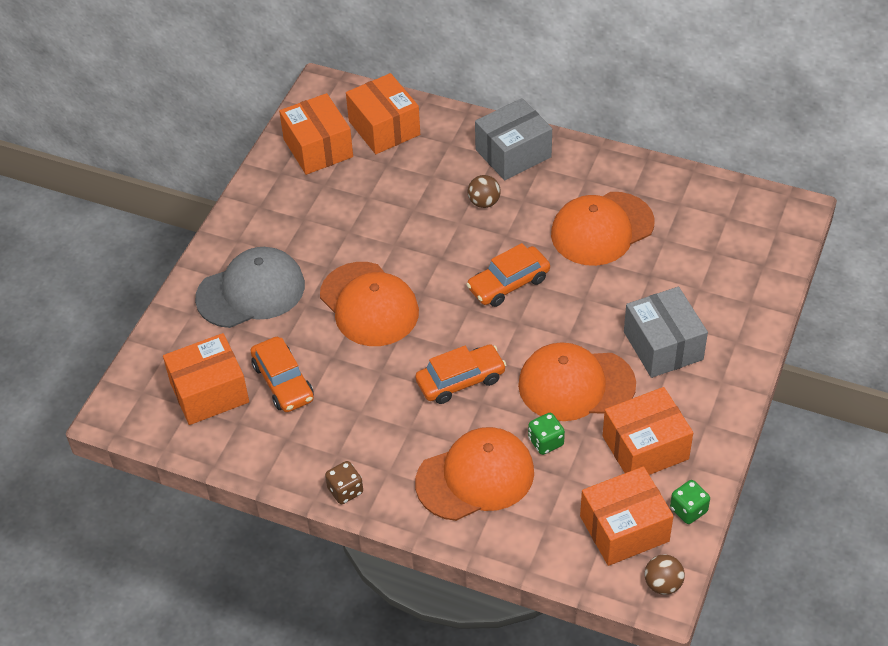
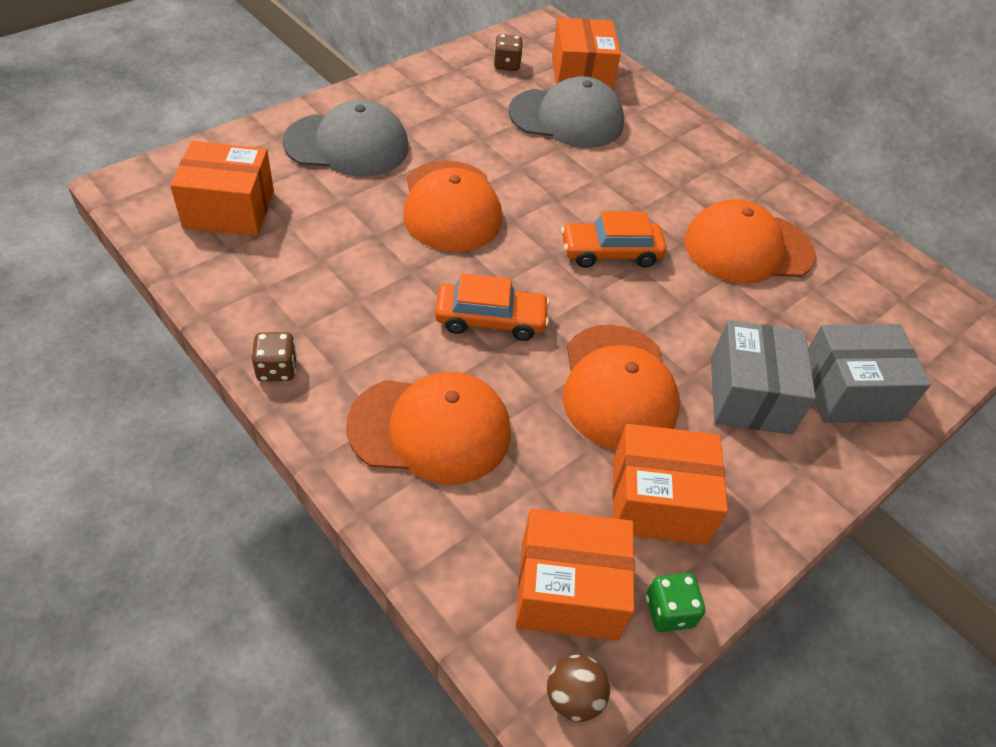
camera: 20 degrees right, 0 degrees up
(283, 382) = (307, 234): orange car -> none
(318, 148) = (507, 65): orange box -> brown dice
(401, 178) = (567, 118): none -> grey cap
(484, 202) = (636, 171): brown ball -> none
(513, 153) = (694, 145): grey box -> grey box (849, 391)
(545, 442) = (540, 432): green dice -> none
(575, 385) = (618, 387): orange cap -> orange cap turned 120 degrees counterclockwise

